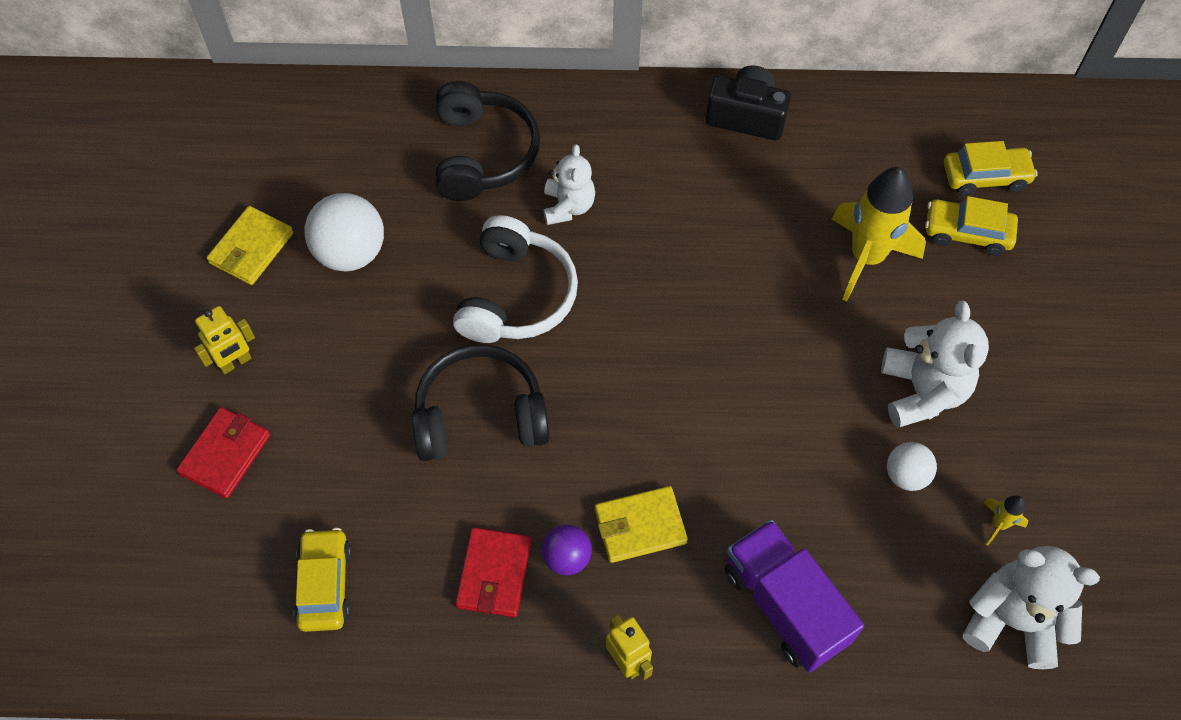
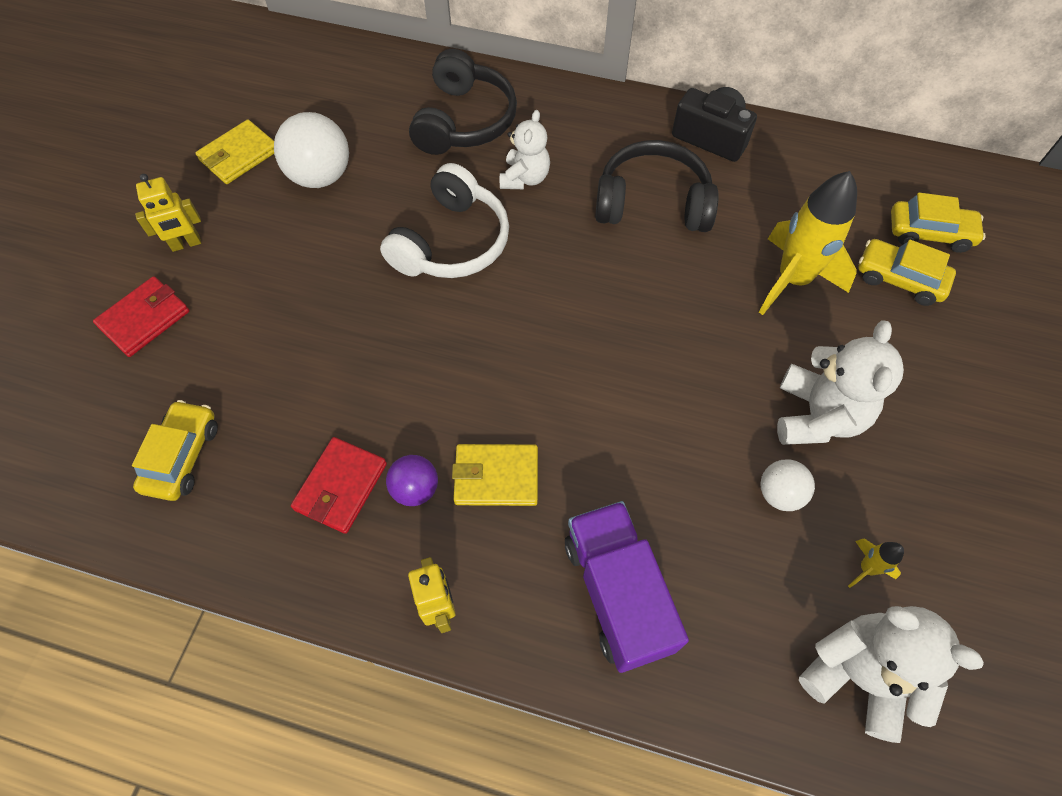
camera: 15 degrees right, 0 degrees up
(480, 416) = (381, 338): black headphones -> black headphones (652, 203)

